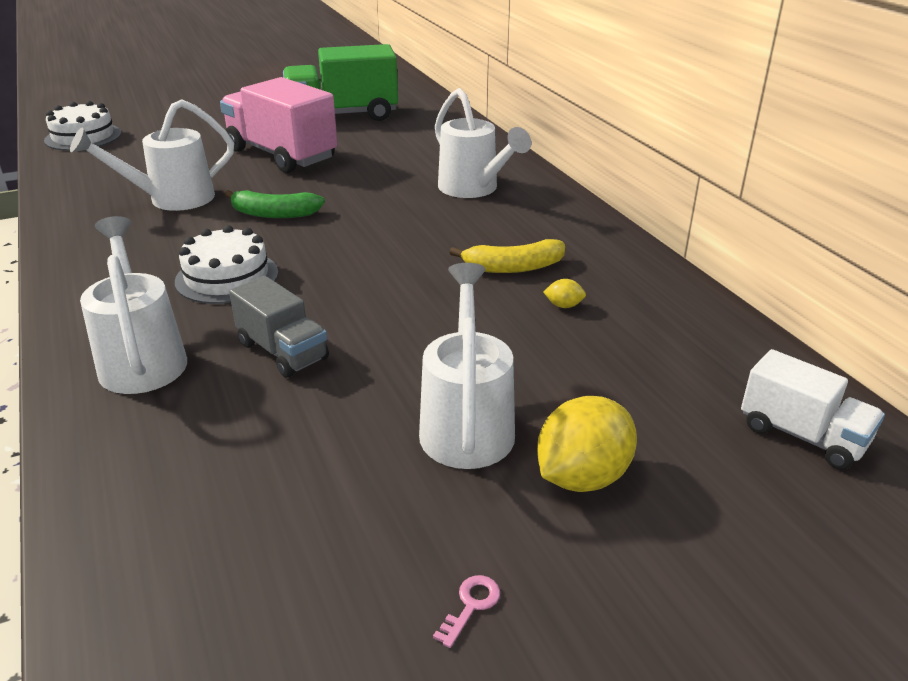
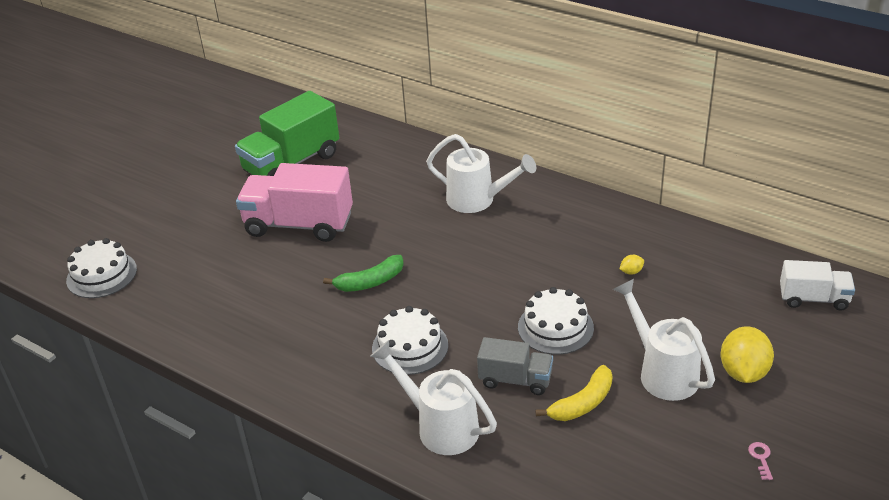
camera: 30 degrees left, 5 degrees up
(172, 199) = (276, 302): white watering can -> none
(399, 322) = (555, 327): none -> white cake
(513, 267) = (574, 256): yellow banana -> yellow banana (582, 403)

